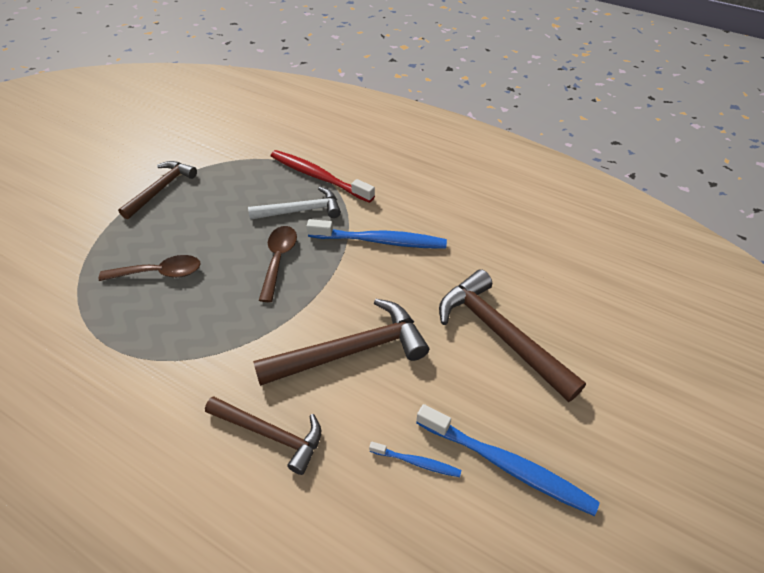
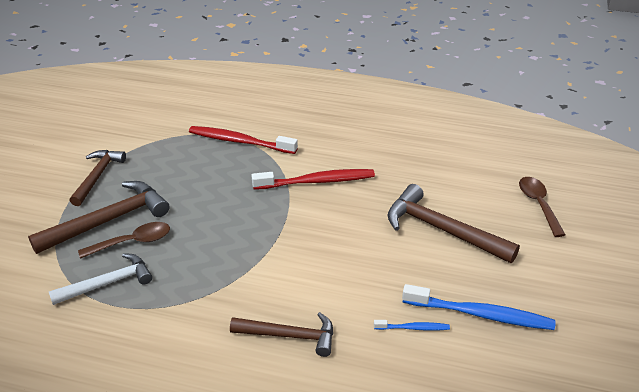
camera: 15 degrees left, 10 degrees down
(278, 260) = (235, 212): brown spoon -> brown spoon (538, 204)
(301, 211) = (237, 171): white hammer -> white hammer (108, 283)
(351, 351) = (329, 265): brown hammer -> brown hammer (109, 221)
(380, 241) = (317, 181): blue toothbrush -> red toothbrush

